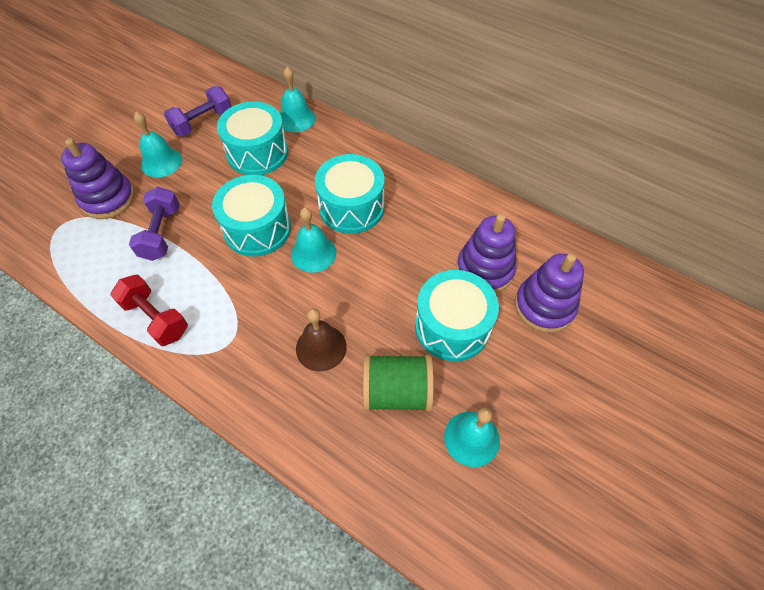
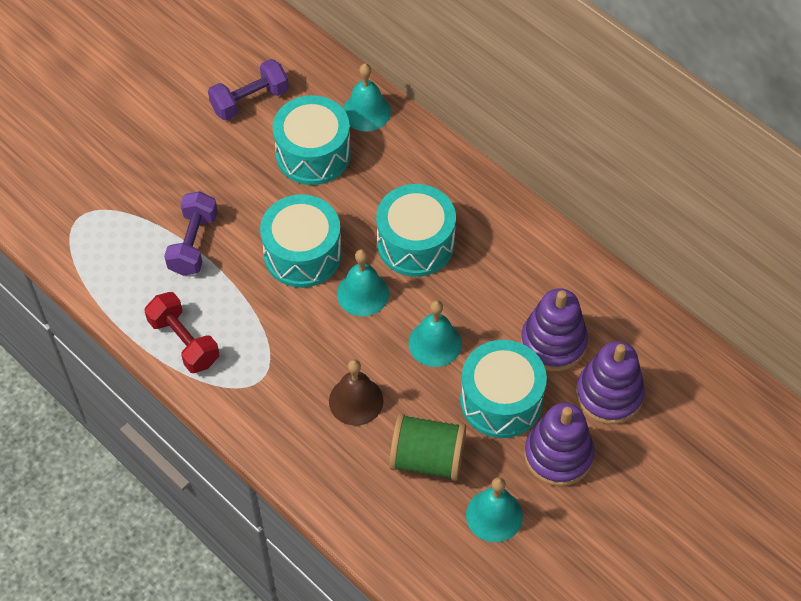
camera: 10 degrees right, 0 degrees up
(108, 199) = (134, 190): purple stacking toy -> purple stacking toy (558, 455)
(161, 162) = (197, 150): turquoise bell -> turquoise bell (435, 343)

